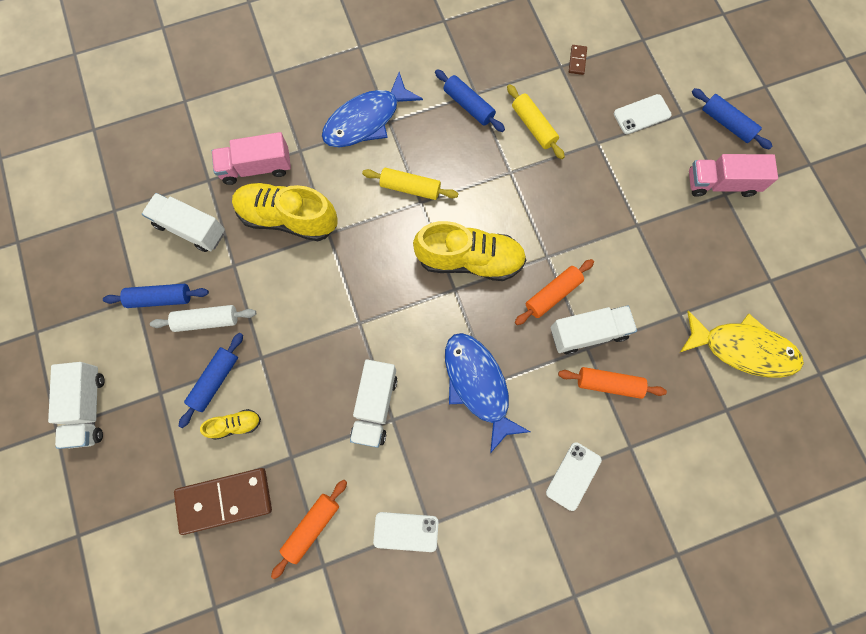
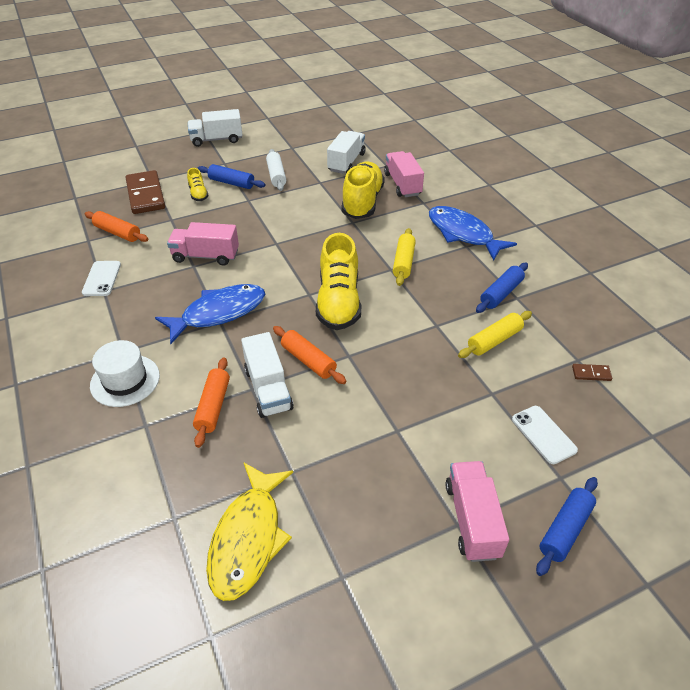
camera: 85 degrees right, 30 degrees down
(160, 298) = (292, 156): blue rolling pin -> none
(375, 406) = (206, 256): white truck -> pink truck
(573, 476) = (125, 380): white phone -> white hat

